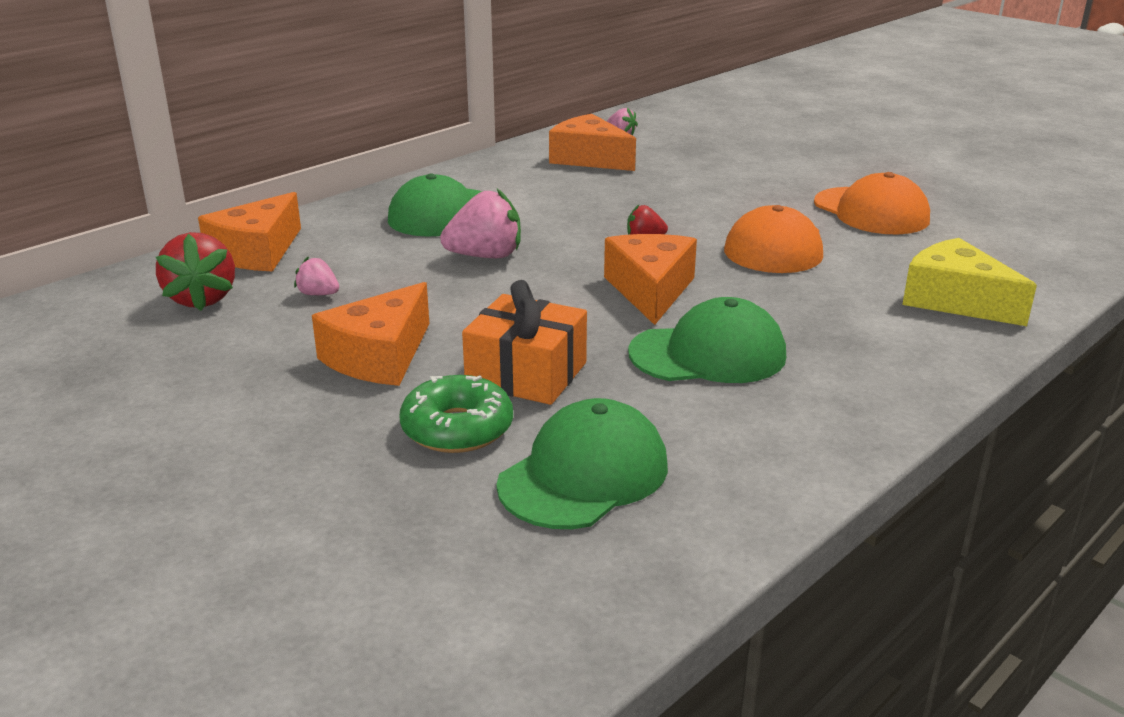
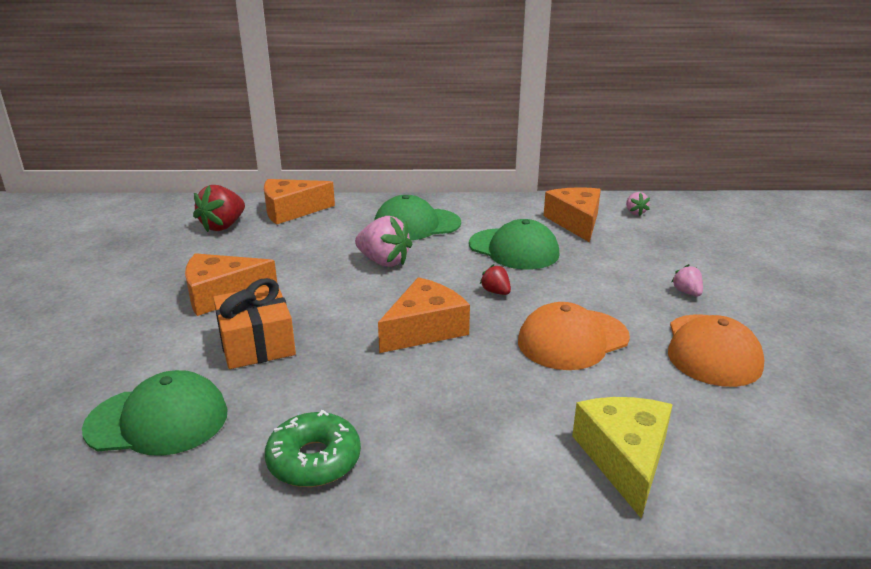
camera: 45 degrees right, 0 degrees up
(318, 294) = (268, 246): pink strawberry -> pink strawberry (687, 292)
(457, 428) = (168, 355): green donut -> green donut (314, 460)
(708, 354) = (367, 390): green cap -> green cap (513, 249)

